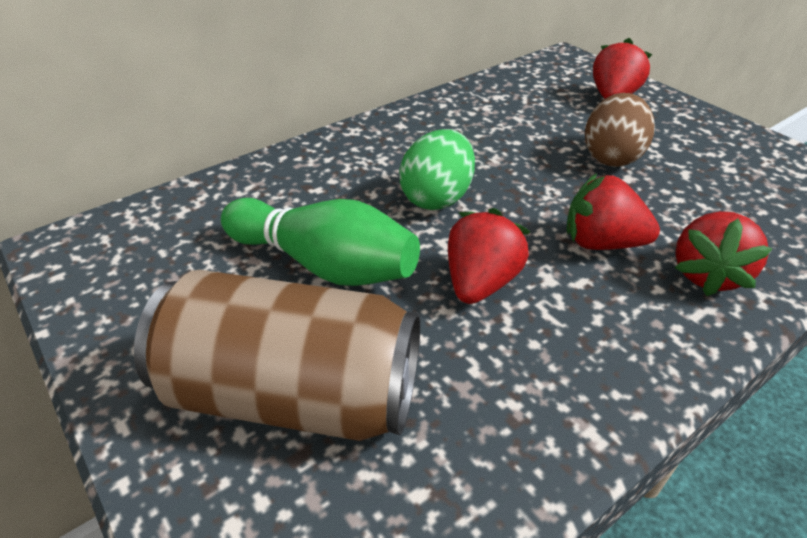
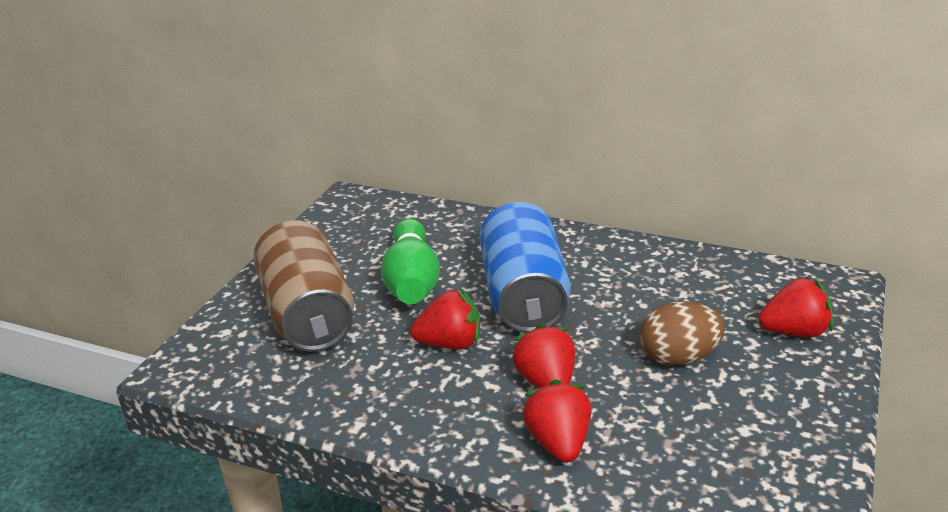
camera: 60 degrees right, 10 degrees down
(437, 198) = (523, 295): green egg -> blue can
(707, 274) = (558, 442): red strawberry -> red strawberry turned 90 degrees clockwise

